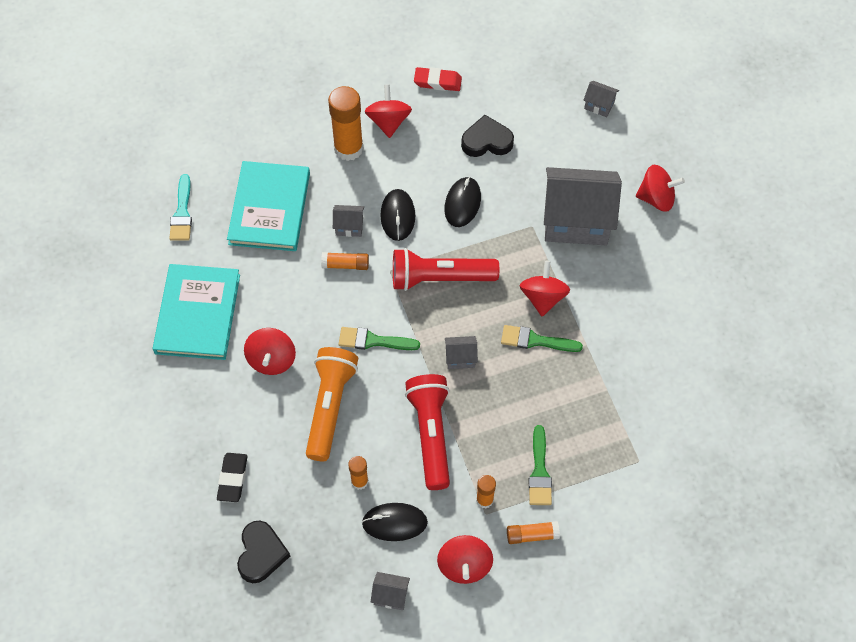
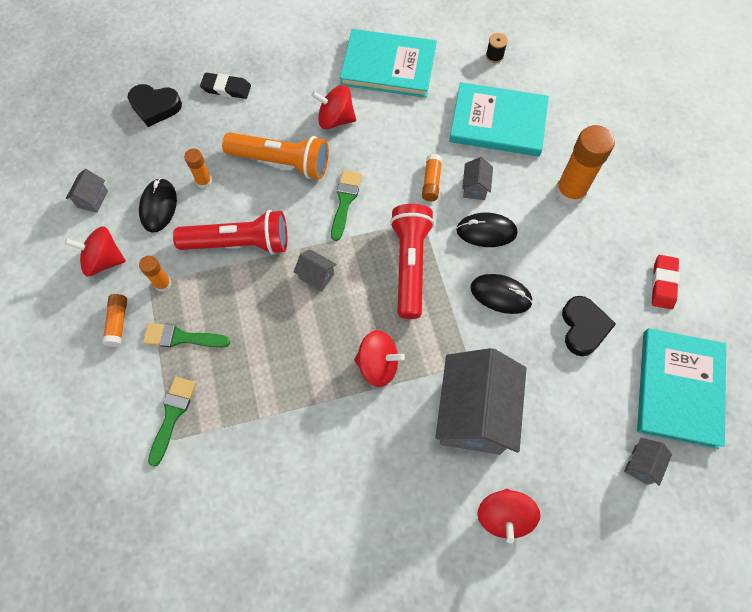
camera: 95 degrees right, 5 degrees up
(182, 213) = (494, 56): turquoise brush -> black spool
(388, 122) = (605, 231): red spinning top -> none
(460, 358) = (316, 276): grey house -> grey house turned 60 degrees counterclockwise
(532, 77) = (679, 388): none -> turquoise book
(535, 340) = (327, 351): green brush -> green brush (172, 415)

